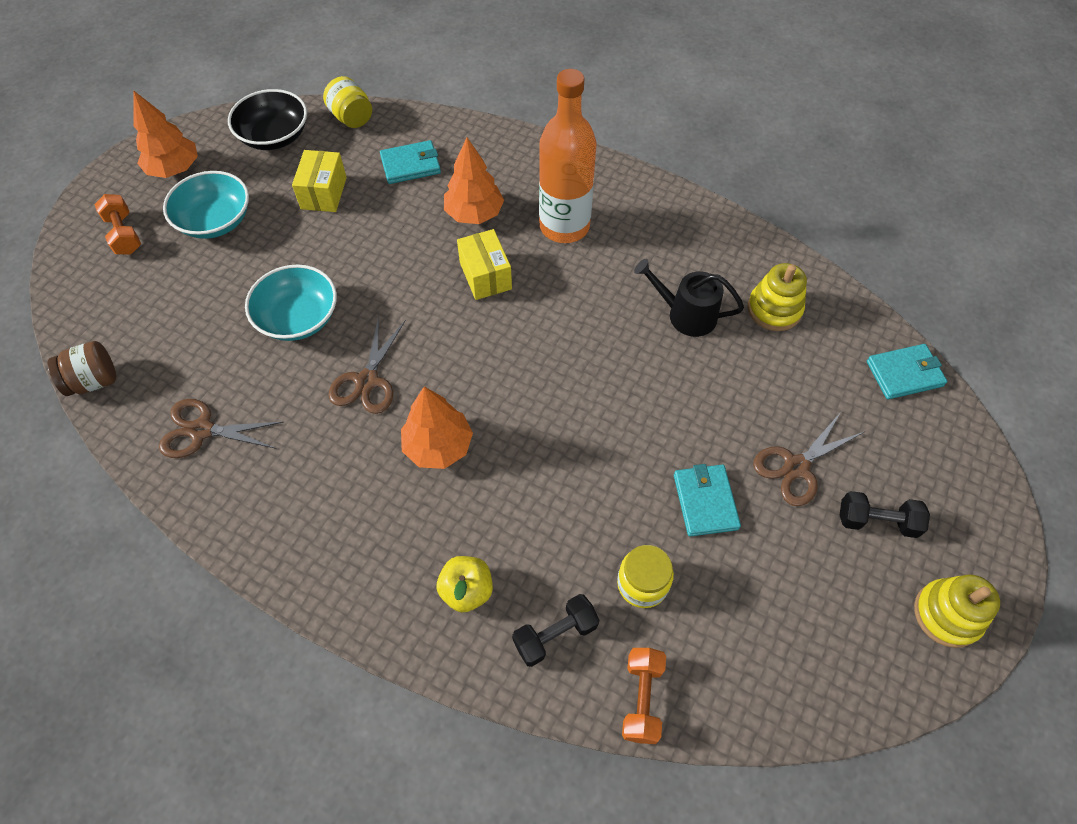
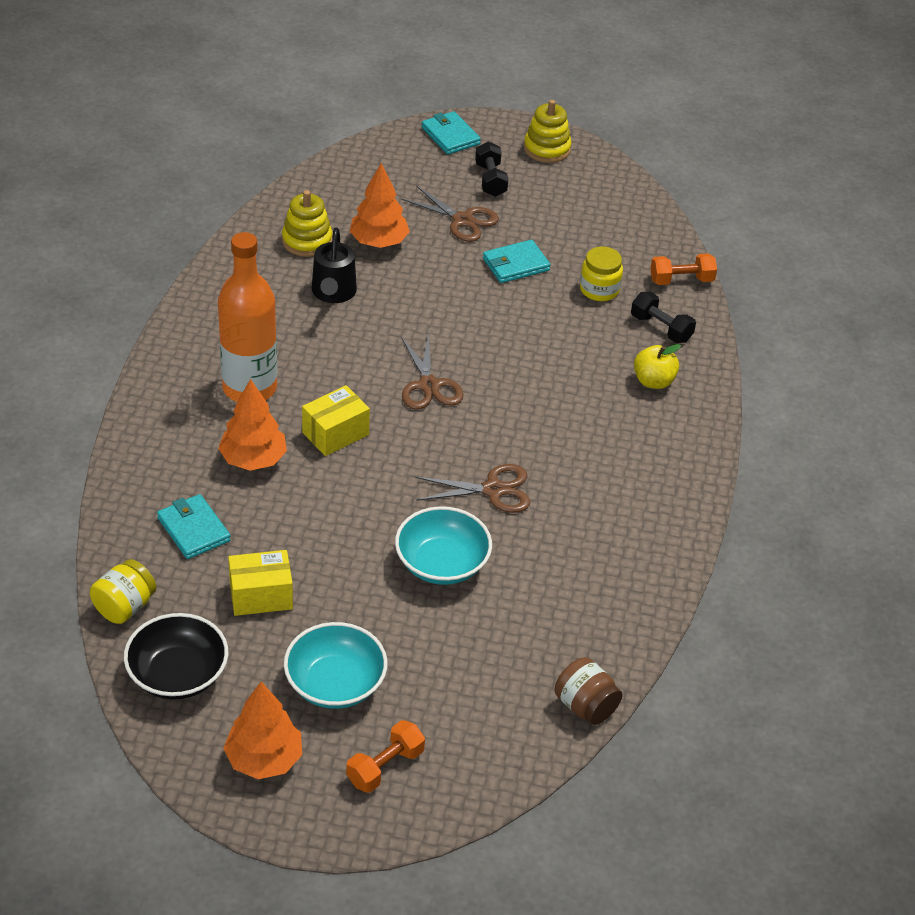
camera: 110 degrees left, 15 degrees down
(202, 430) = (598, 595): brown scissors -> brown scissors (429, 385)
(438, 446) = (538, 425): orange tree -> orange tree (378, 242)
(904, 374) = (349, 168): turquoise wallet -> turquoise wallet (450, 136)

